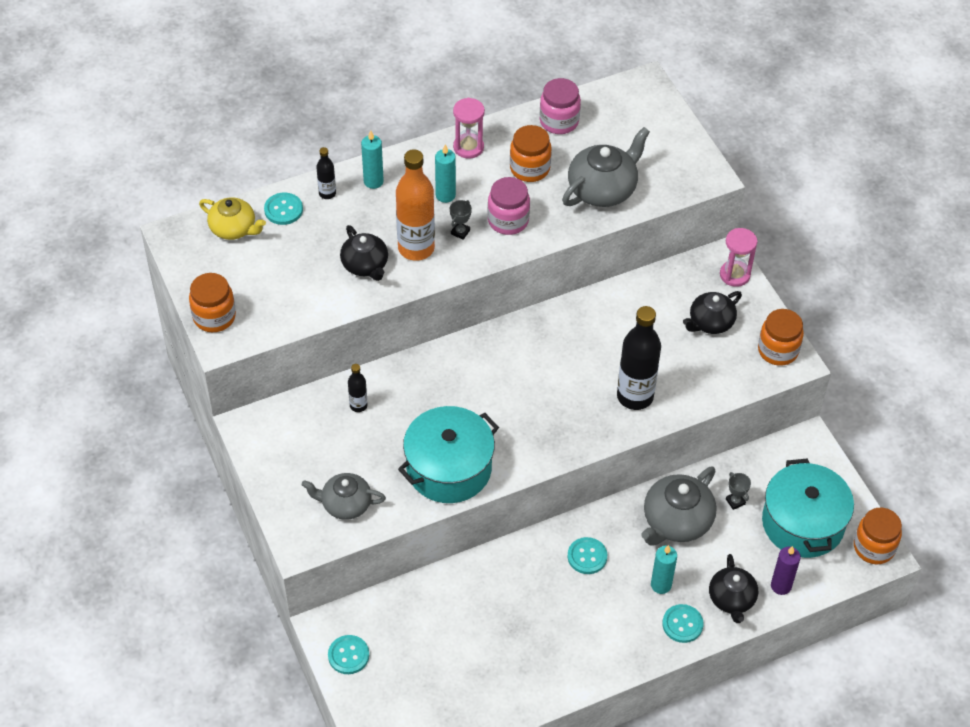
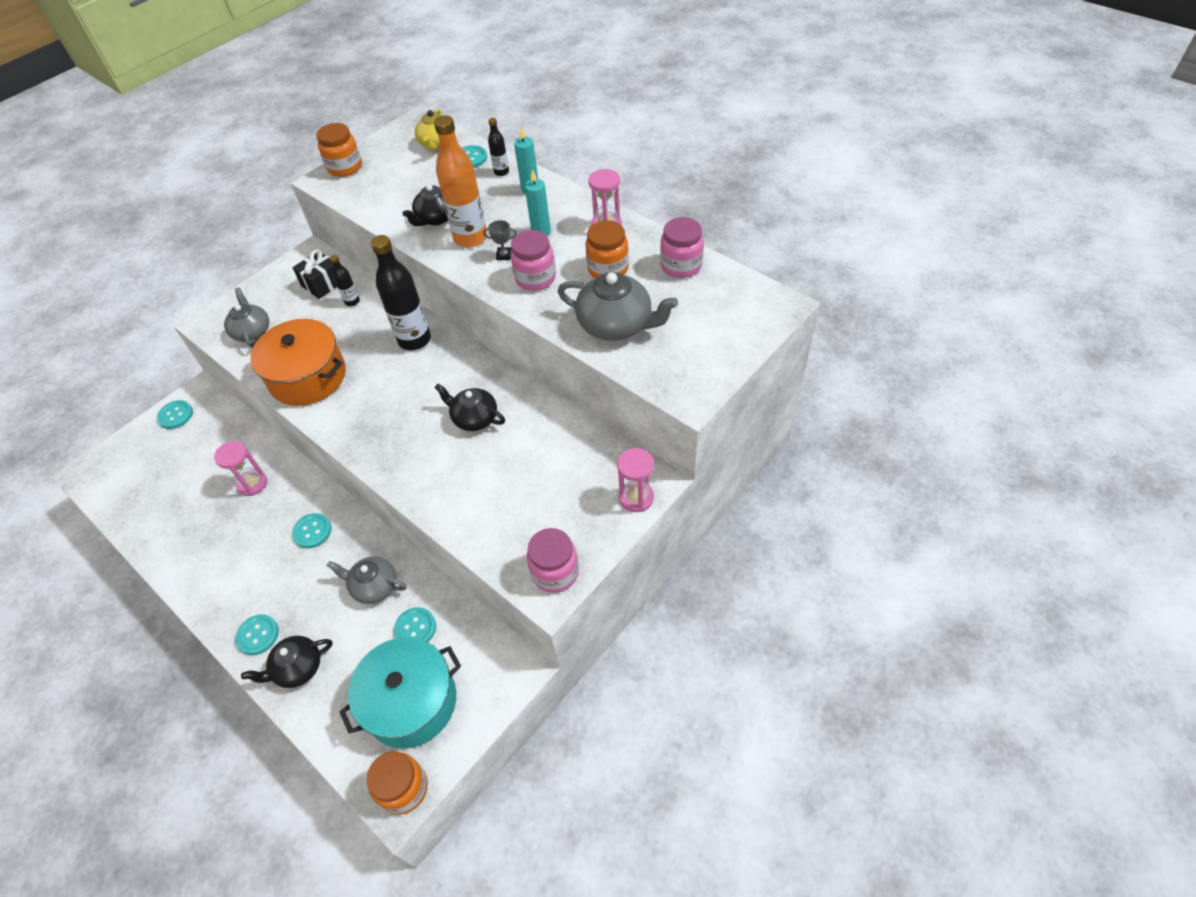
camera: 70 degrees right, 0 degrees up
(310, 425) = (323, 284): none -> black gift
(449, 468) = (308, 377): turquoise pot -> orange pot
(496, 597) = (252, 484): none -> pink hourglass
(635, 396) = (439, 473): black bottle -> black bottle (414, 340)
(661, 585) = (297, 600): turquoise candle -> none
(676, 521) = (374, 586): grey teapot -> grey teapot, size x0.66
(710, 322) = (561, 500): black teapot -> black teapot (474, 418)
(735, 501) = (415, 628): grey trophy -> turquoise button
(778, 350) = (555, 572): orange jar -> pink jar
(781, 586) = (326, 708): purple candle -> none

